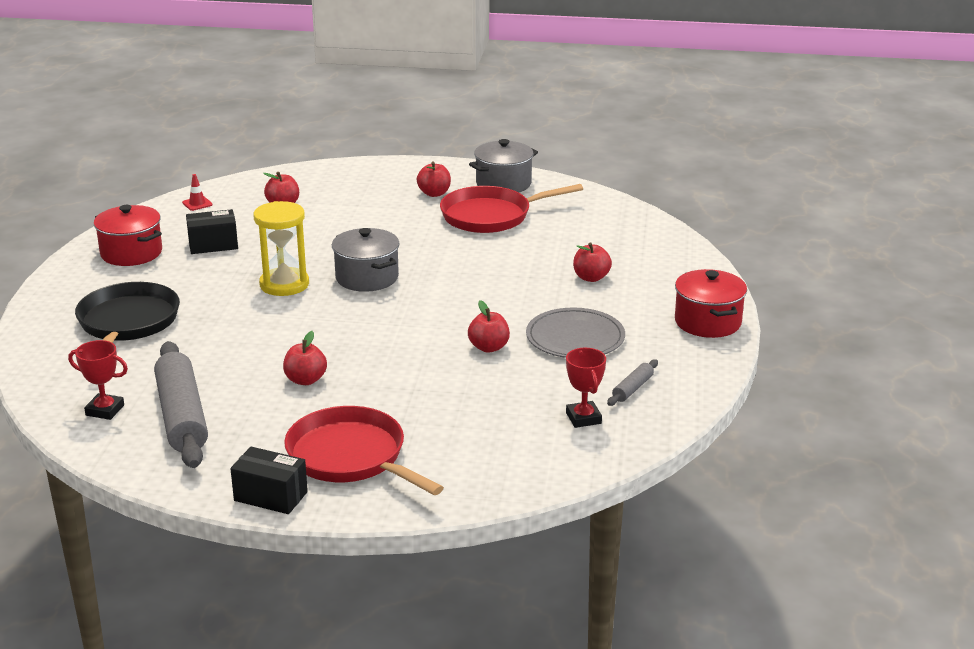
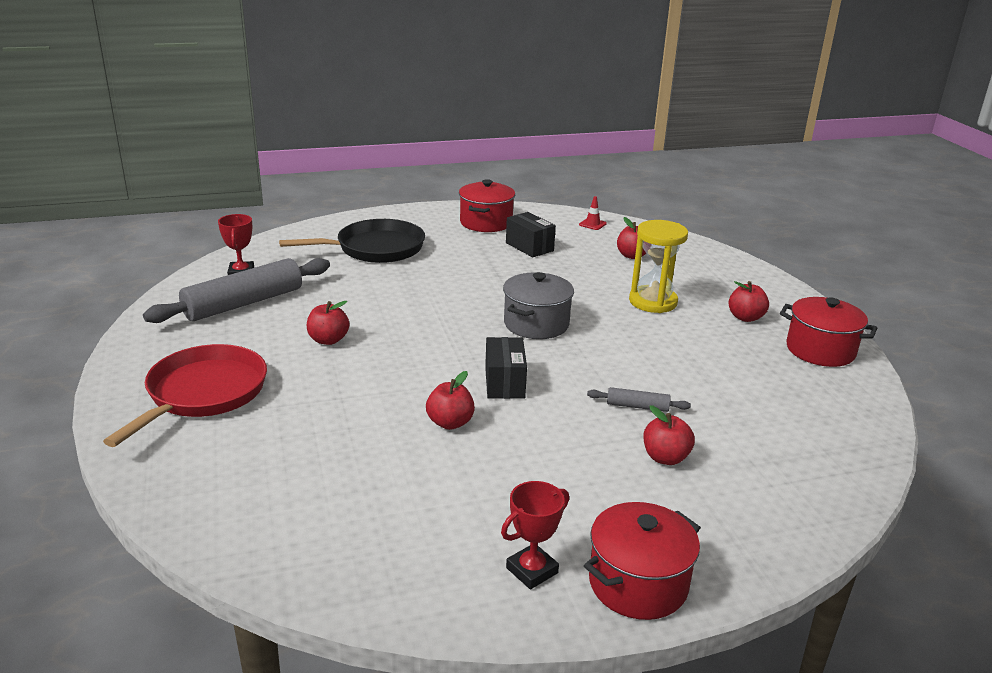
camera: 65 degrees right, 0 degrees up
(271, 496) = (129, 371): black box -> black box (504, 383)
(284, 284) = (489, 291): yellow hourglass -> yellow hourglass (653, 302)
(491, 216) = (737, 359): red pan -> none
(503, 184) = (820, 350): grey pot -> red pot
(575, 338) = (512, 477): grey plate -> none
(583, 418) = (332, 523): red trophy -> red trophy (532, 570)
(632, 388) = (420, 549): grey rolling pin -> grey rolling pin (637, 406)

